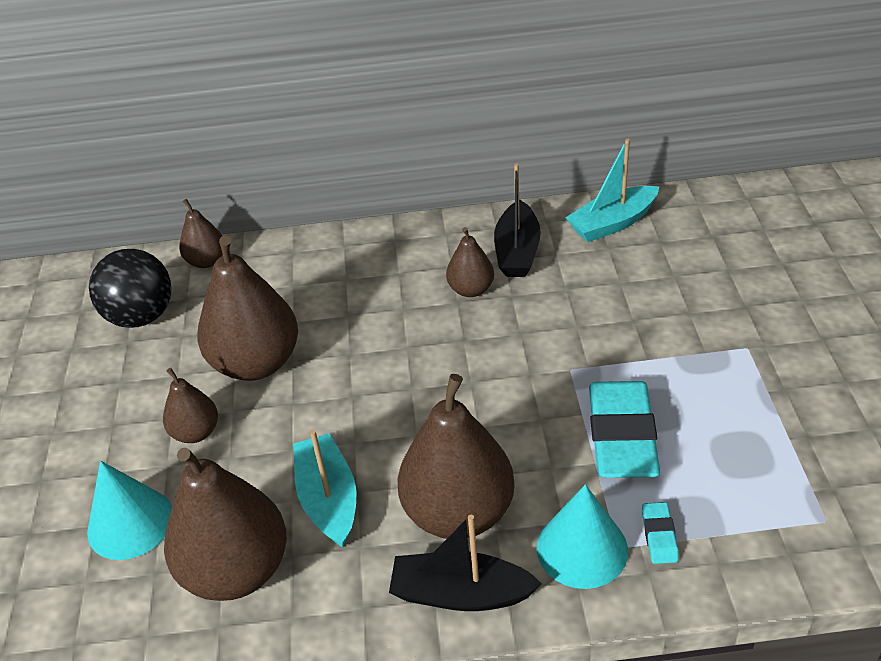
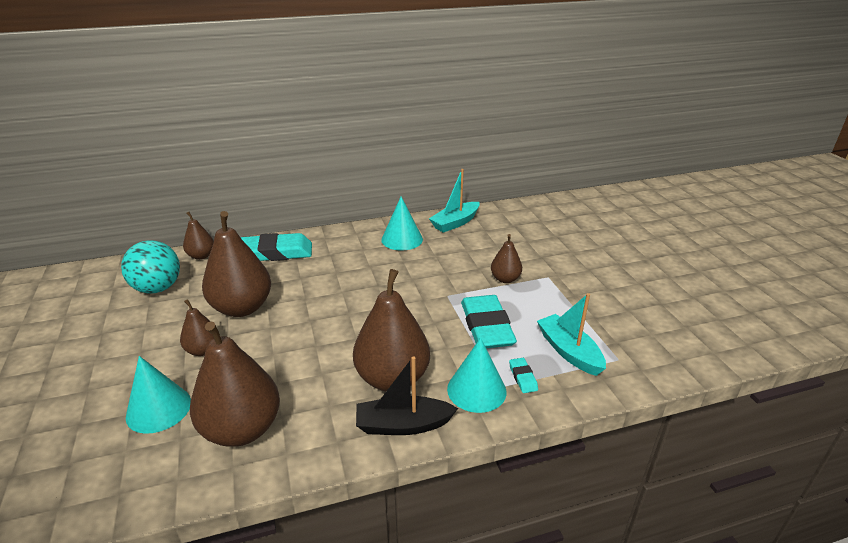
camera: 15 degrees left, 10 degrees down
(141, 317) = (158, 288): black ball -> turquoise ball
(315, 263) = (275, 253): none -> turquoise eraser
(328, 499) = (302, 379): turquoise boat -> turquoise boat (569, 351)
(471, 289) = (377, 259): brown pear -> brown pear (505, 279)
(517, 251) = (402, 239): black boat -> turquoise cone

